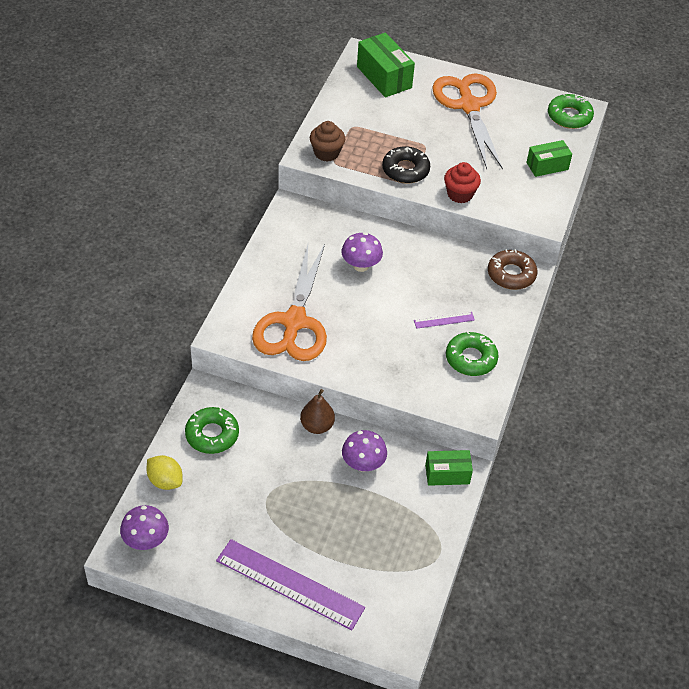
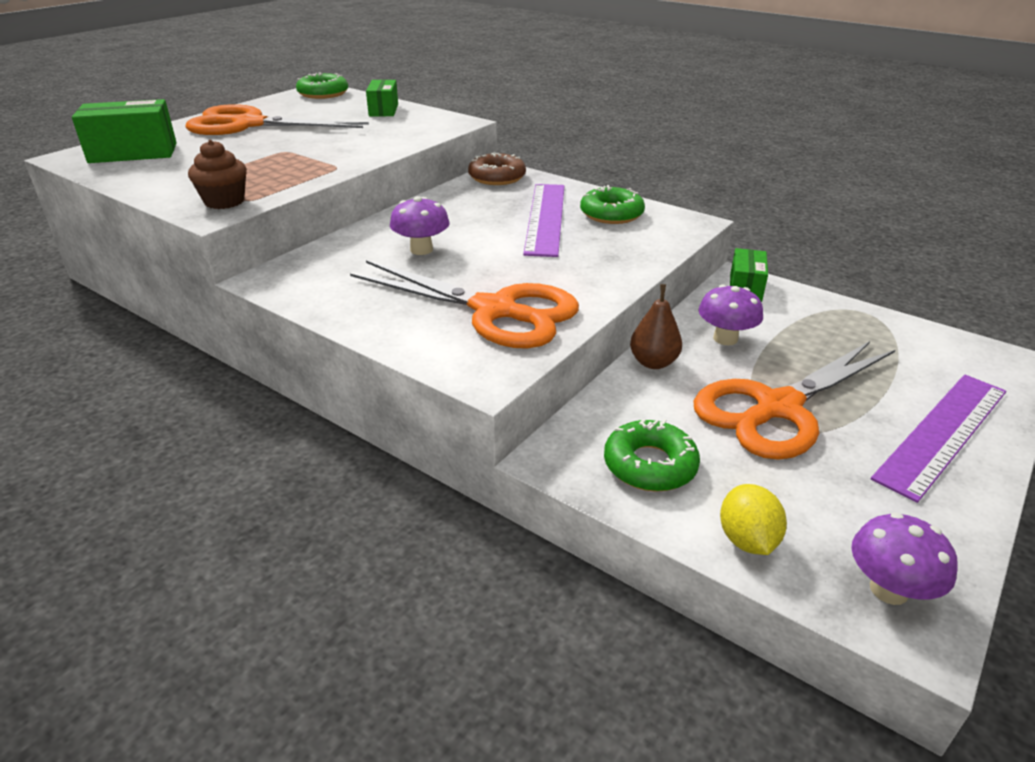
camera: 70 degrees left, 15 degrees down
(165, 481) = (747, 540): yellow lemon -> yellow lemon turned 60 degrees counterclockwise
(288, 495) = (778, 408): none -> orange scissors
(405, 170) = (314, 165): black donut -> none
(444, 320) = (545, 218): purple ruler -> purple ruler, size x2.25
(460, 194) = (385, 147): red cupcake -> none

